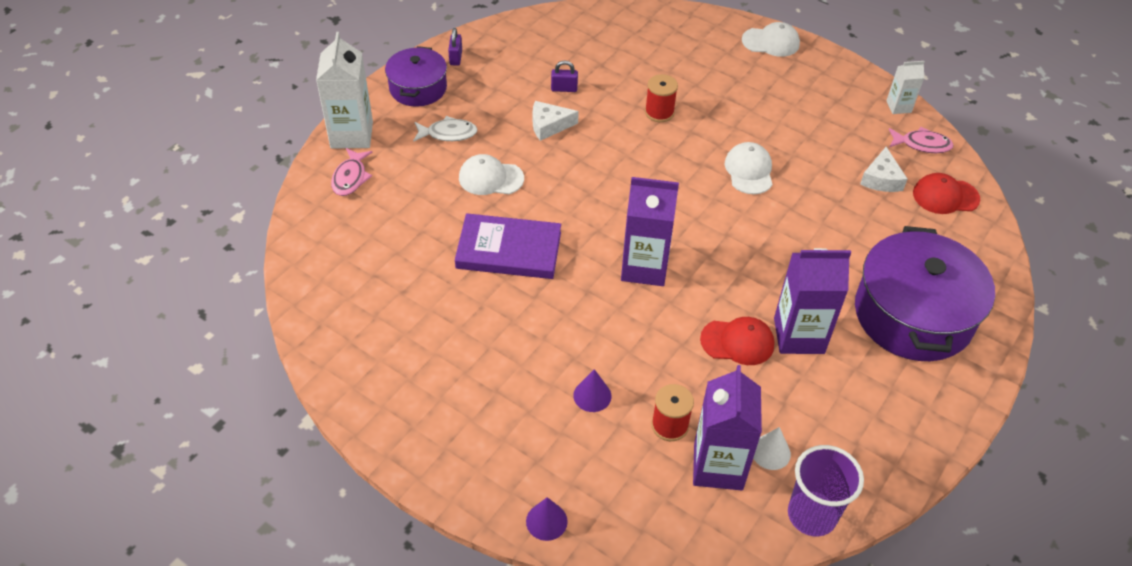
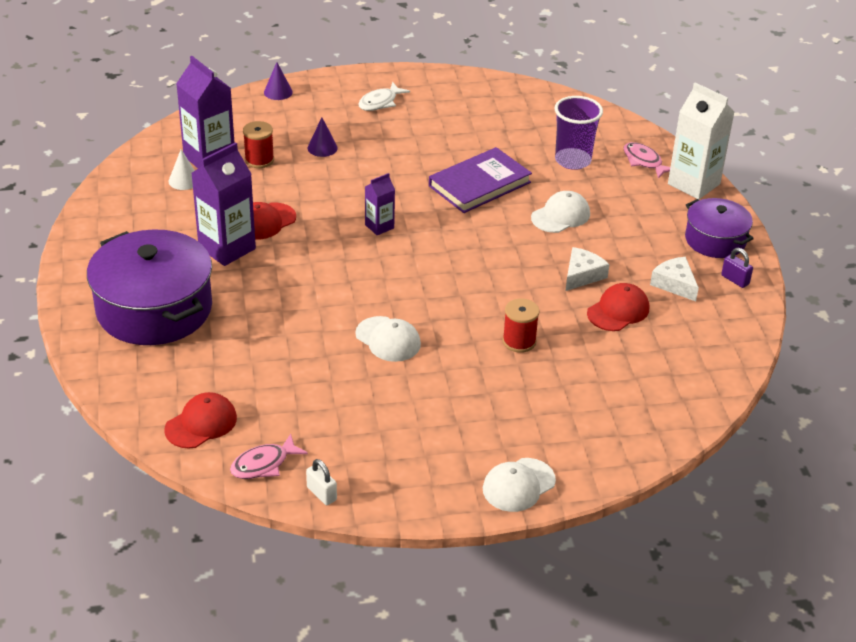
camera: 135 degrees right, 10 degrees down
(448, 134) = (637, 224): white fish -> white fish (380, 102)
(564, 89) = (618, 311): purple padlock -> red cap
(644, 267) = (379, 226): purple carton -> purple carton, size x0.53
(811, 515) = (131, 167): purple cup -> purple cup (572, 160)
(881, 179) = (271, 404): white cheese -> white cheese (674, 284)
(898, 107) = (321, 494): white carton -> white padlock

